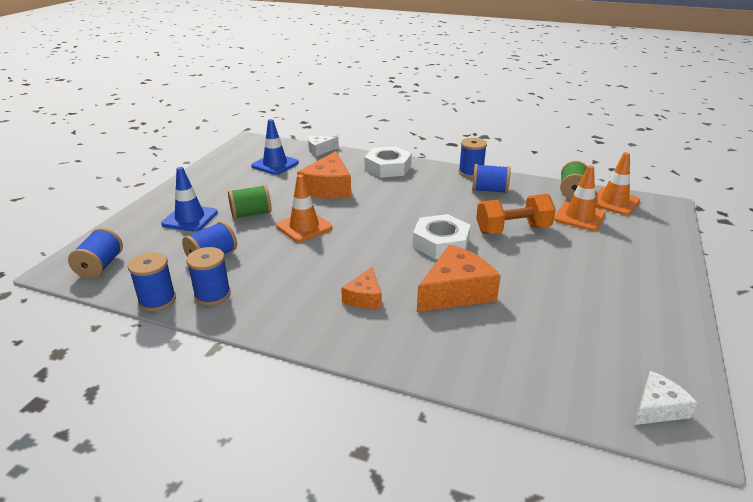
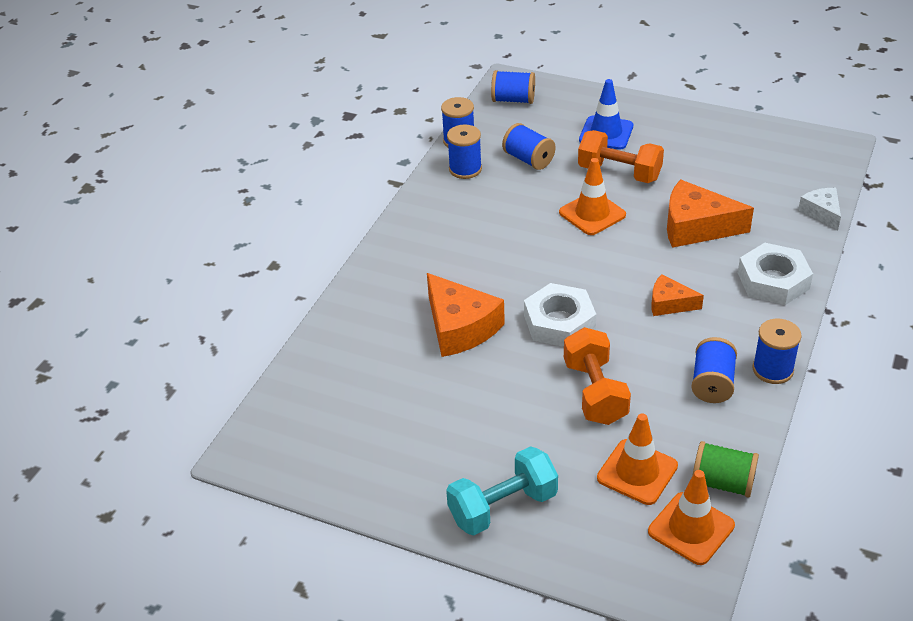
camera: 95 degrees right, 10 degrees up
(251, 214) = (619, 173): green spool -> orange dumbbell
(275, 164) = (760, 176): blue traffic cone -> none
(364, 297) = (454, 262): orange cheese -> orange cheese (669, 303)
(644, 267) = (503, 507): none -> turquoise dumbbell
(657, 408) = (275, 442): white cheese -> none

